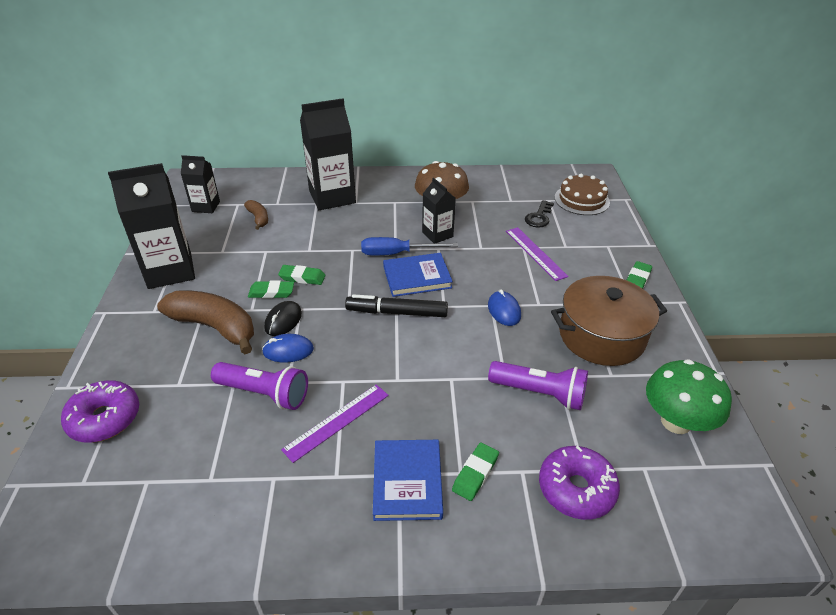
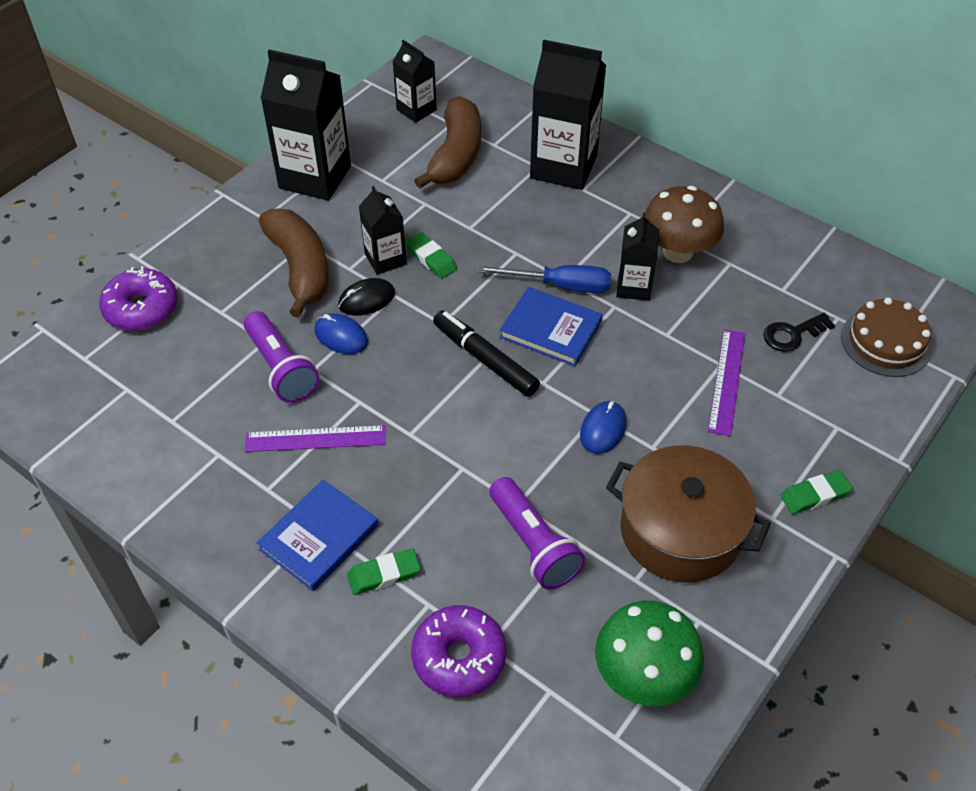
camera: 40 degrees right, 10 degrees up
(258, 218) = (456, 155): brown banana -> brown banana, size x2.02
(271, 292) = (385, 259): green eraser -> black carton
(397, 253) = (560, 286): blue screwdriver -> blue screwdriver turned 150 degrees clockwise

